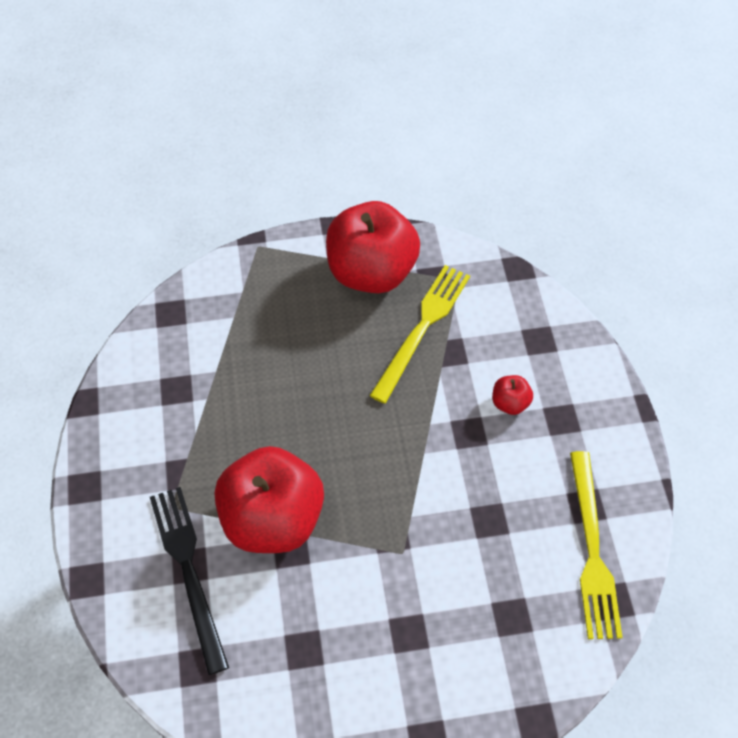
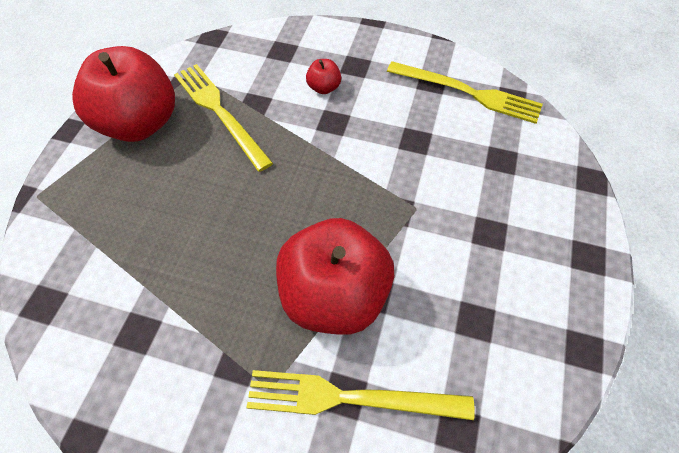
camera: 65 degrees left, 0 degrees up
(188, 570) = (350, 398): black fork -> yellow fork

